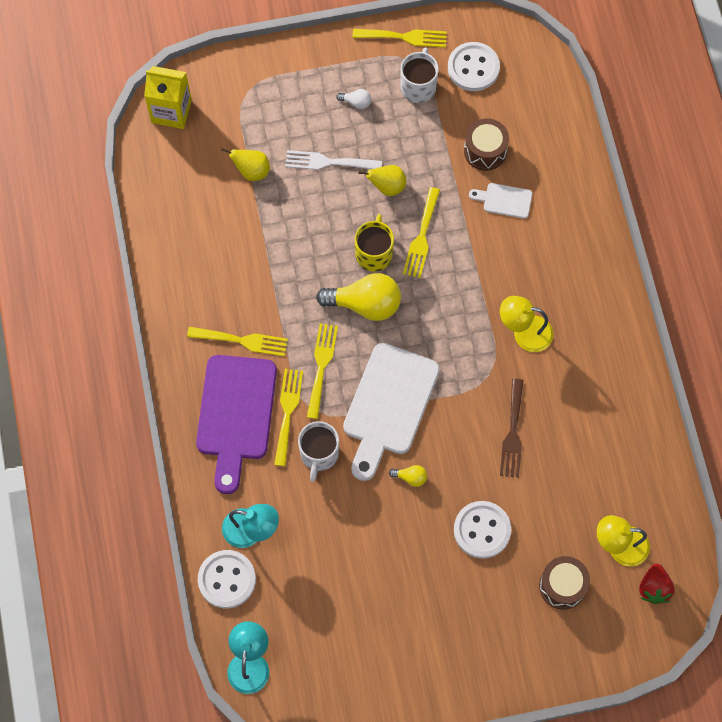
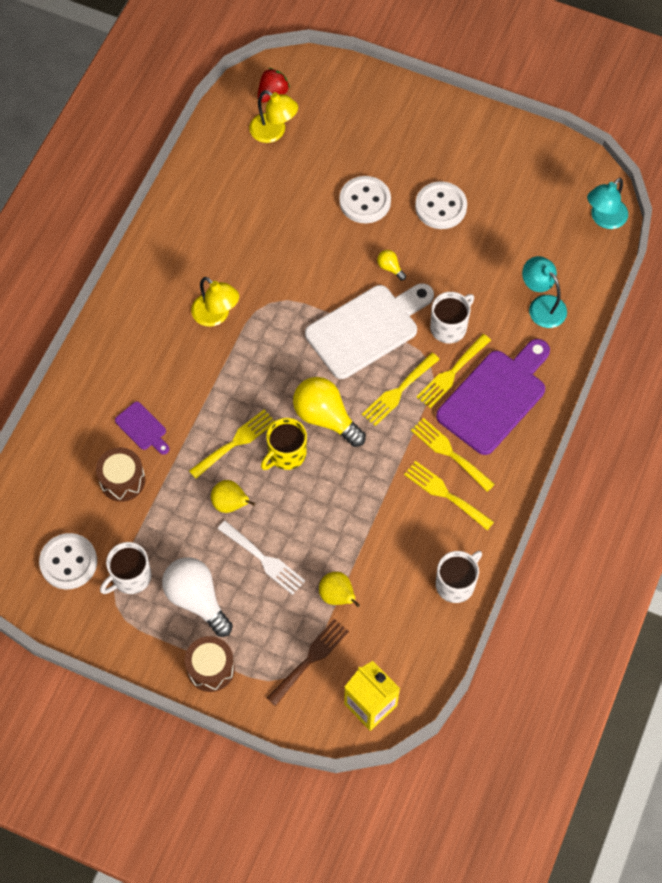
camera: 145 degrees left, 5 degrees down
(166, 238) = (456, 584): none -> white mug
(227, 579) = (584, 283): white button -> white button (441, 207)
(356, 102) = (196, 599): white light bulb -> white light bulb, size x2.27
(404, 37) = (104, 634): yellow fork -> yellow fork (445, 494)
(504, 200) = (142, 428): white cutting board -> purple cutting board
(512, 433) = (287, 250): brown fork -> brown fork (310, 659)
(562, 586) = (336, 133): brown drum -> brown drum (211, 668)

